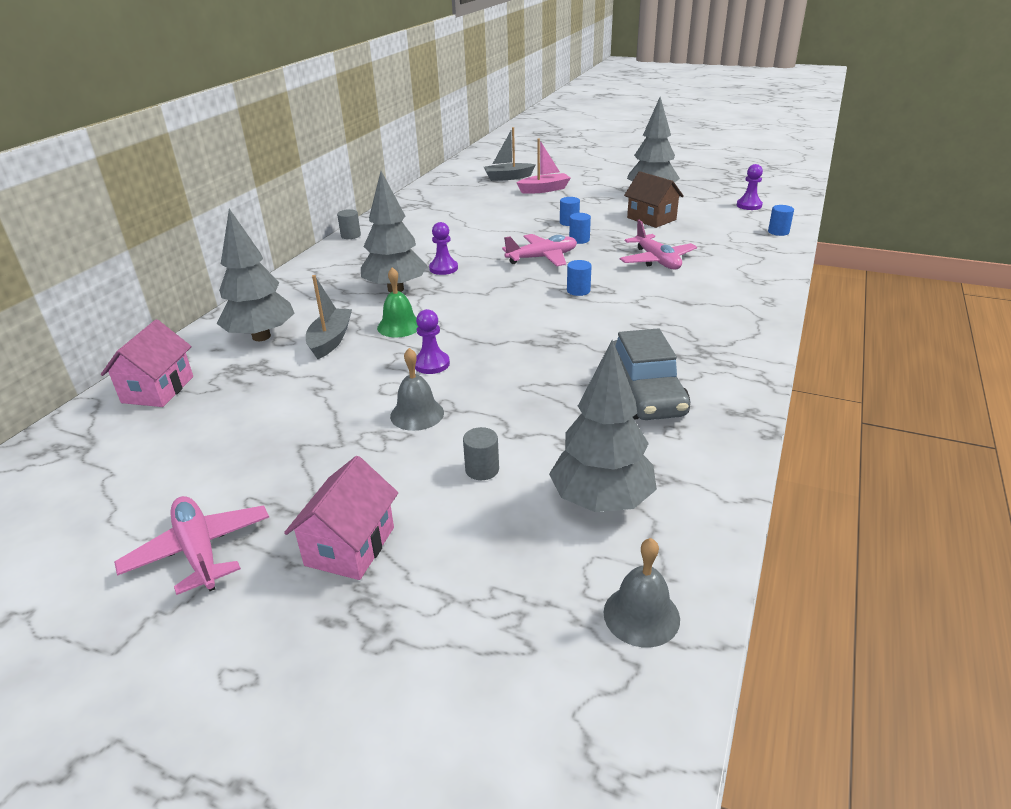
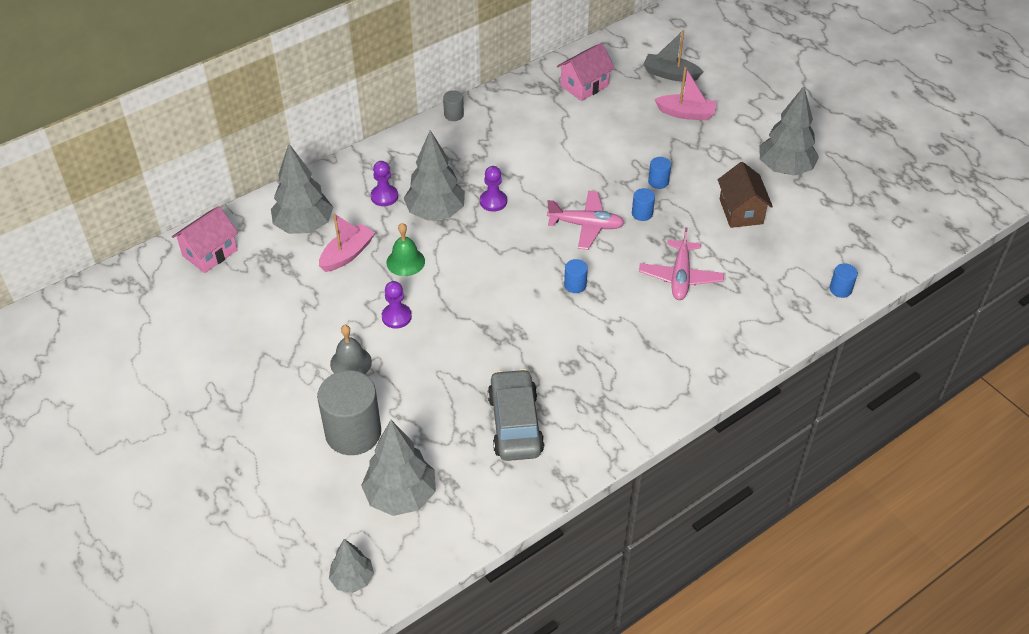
camera: 30 degrees right, 15 degrees up
(199, 551) = (165, 409): pink plane -> none
(330, 340) = (347, 254): grey boat -> pink boat
(350, 546) = (241, 449): pink house -> pink house (584, 86)
(482, 469) = (353, 432): grey cylinder -> grey cylinder, size x2.27
(641, 615) = (352, 579): grey bell -> grey tree
(645, 393) = (515, 424): grey car -> grey car turned 150 degrees clockwise
(749, 205) = (862, 234): purple pawn -> purple pawn (384, 196)

